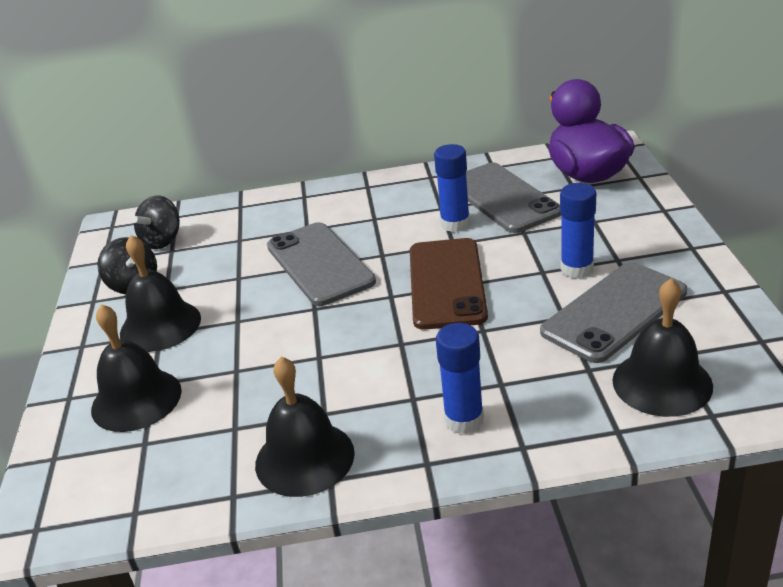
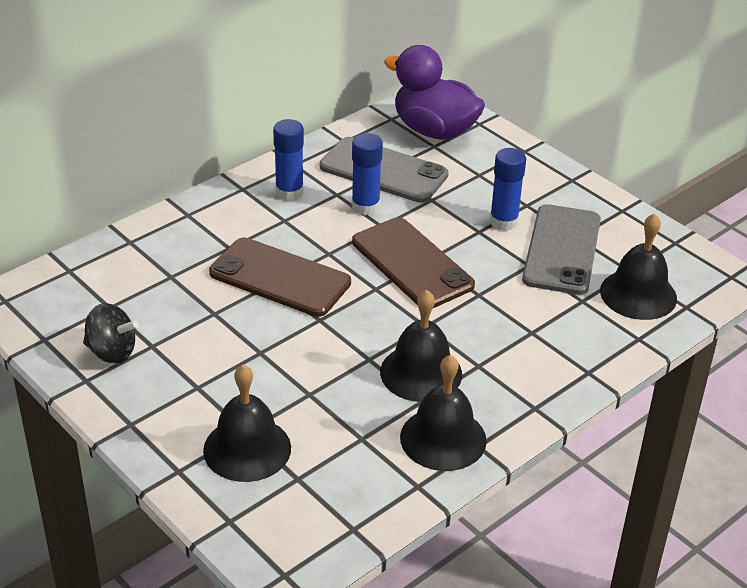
camera: 40 degrees left, 5 degrees up
(160, 325) = (189, 380): black bell -> black bell (421, 372)
(162, 241) = (87, 300): black spinning top -> none
(319, 264) = (280, 278): grey phone -> brown phone
(464, 420) = (531, 367): blue glue stick -> blue glue stick (289, 192)

